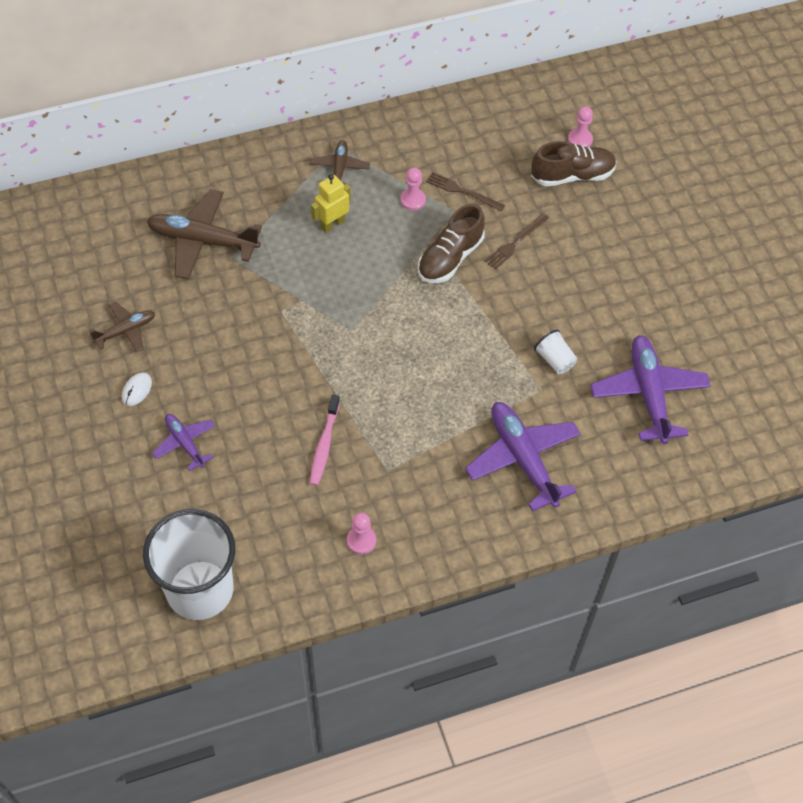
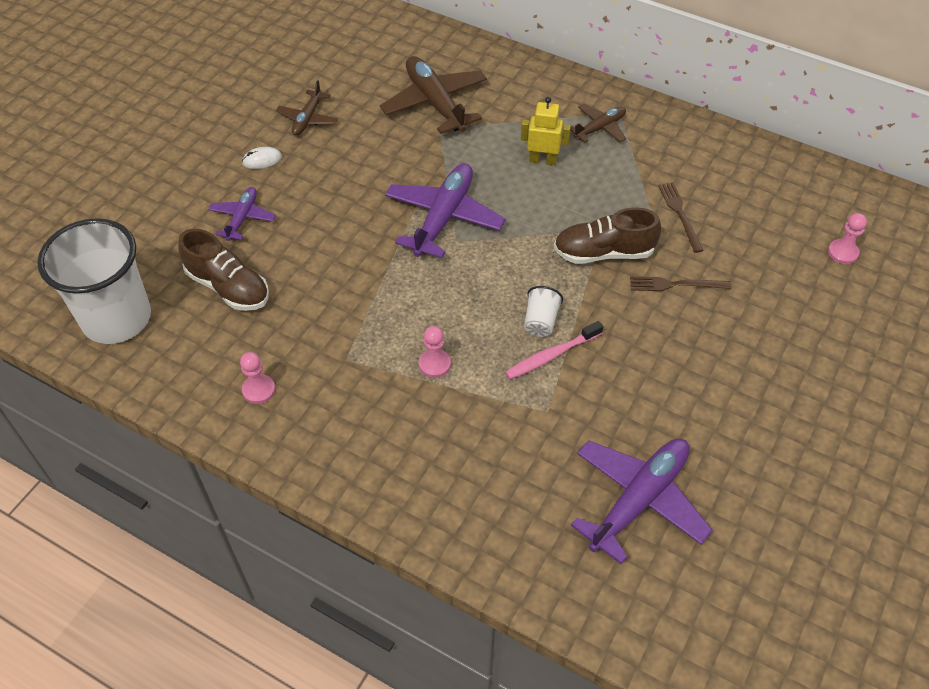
camera: 50 degrees right, 5 degrees down
(126, 331) = (307, 119): brown plane -> brown plane turned 90 degrees clockwise
(324, 445) = (327, 301): pink toothbrush -> pink toothbrush (551, 355)
(413, 200) = (629, 190): pink pawn -> pink pawn (434, 364)
(523, 458) = (459, 448): purple plane -> purple plane (444, 217)
(554, 360) = (589, 399): white cup -> white cup (540, 321)
(572, 175) = (798, 274): brown shoe -> brown shoe (228, 287)

